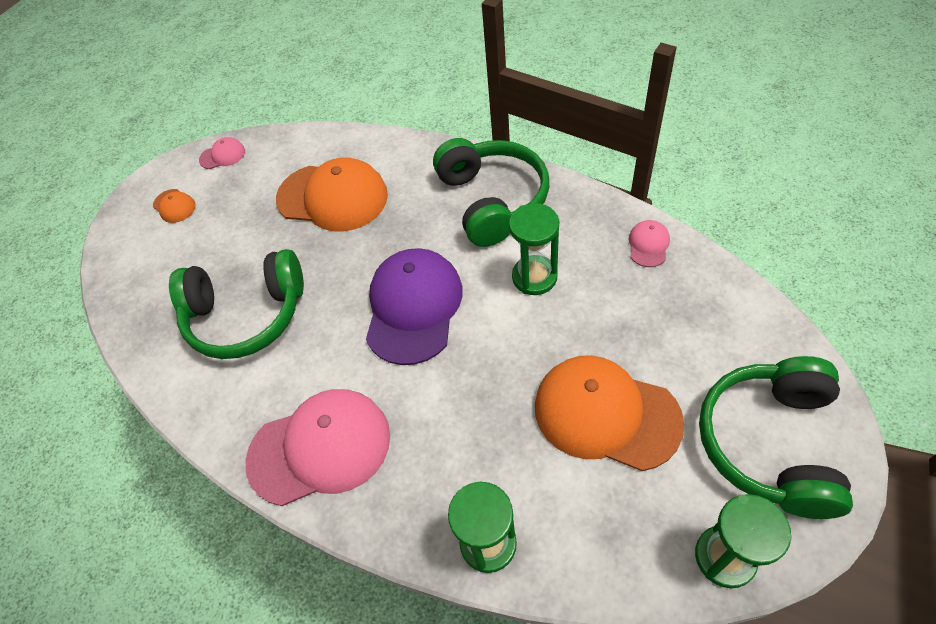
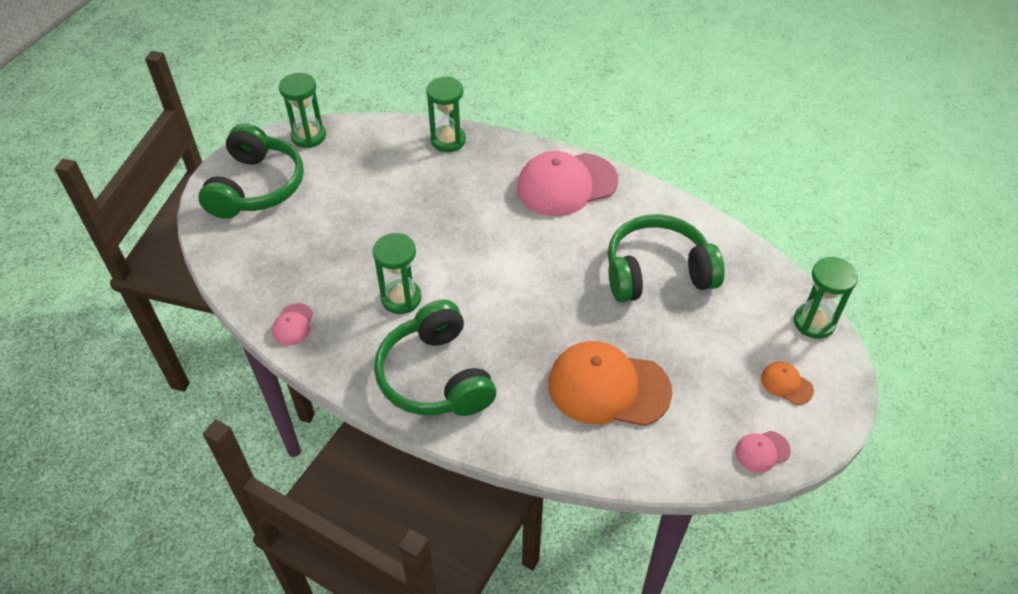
camera: 170 degrees right, 5 degrees down
(115, 263) = (814, 322): none -> green hourglass
(413, 307) = (508, 275): purple cap -> none
(606, 414) = (361, 202): orange cap -> none

